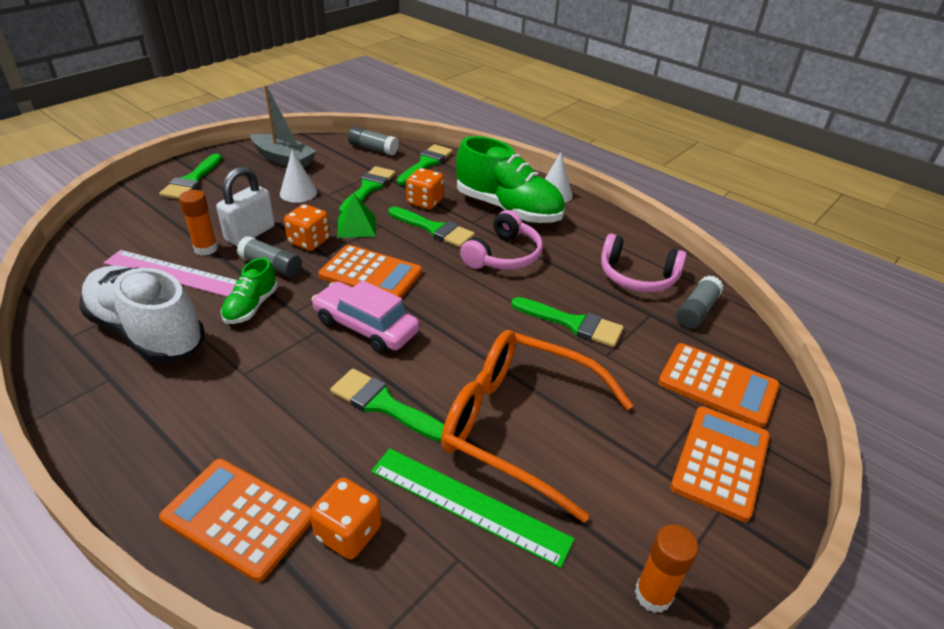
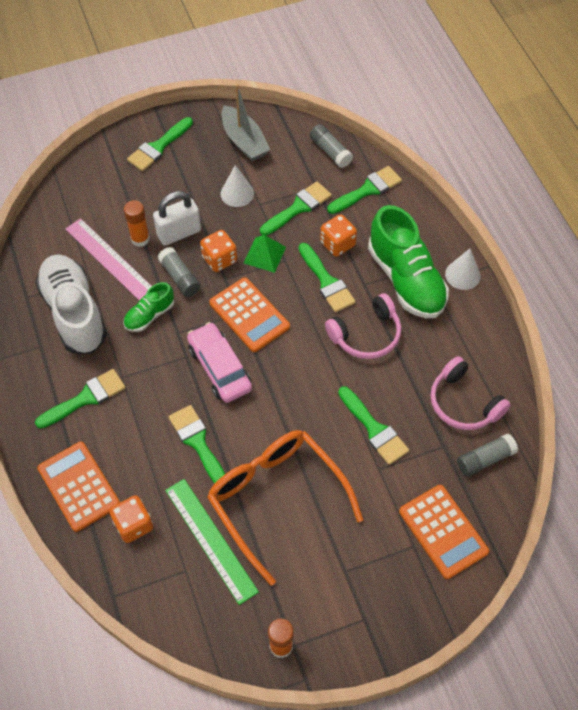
camera: 30 degrees right, 20 degrees up
(202, 411) = (85, 398): none -> green brush
(720, 462) = (392, 589): orange calculator -> none

